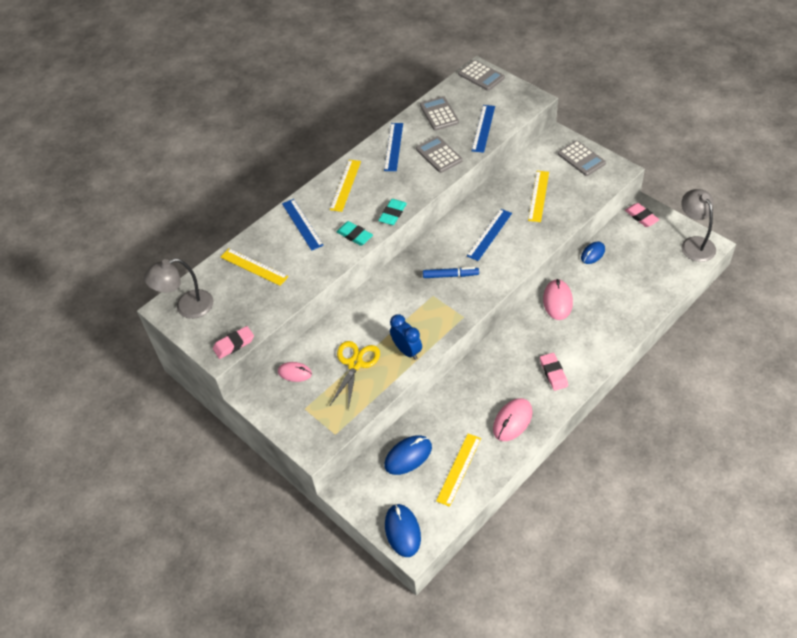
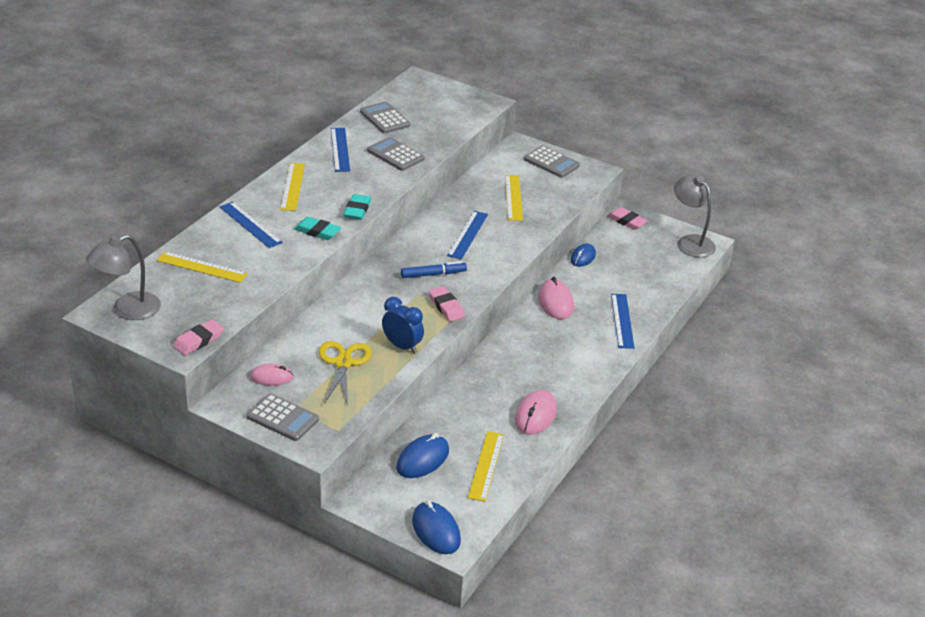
camera: 20 degrees left, 15 degrees down
(481, 76) = (423, 83): grey calculator -> grey calculator (282, 418)
(483, 128) = (440, 129): blue ruler -> blue ruler (622, 321)
(553, 373) = (569, 368): pink eraser -> pink eraser (446, 307)

